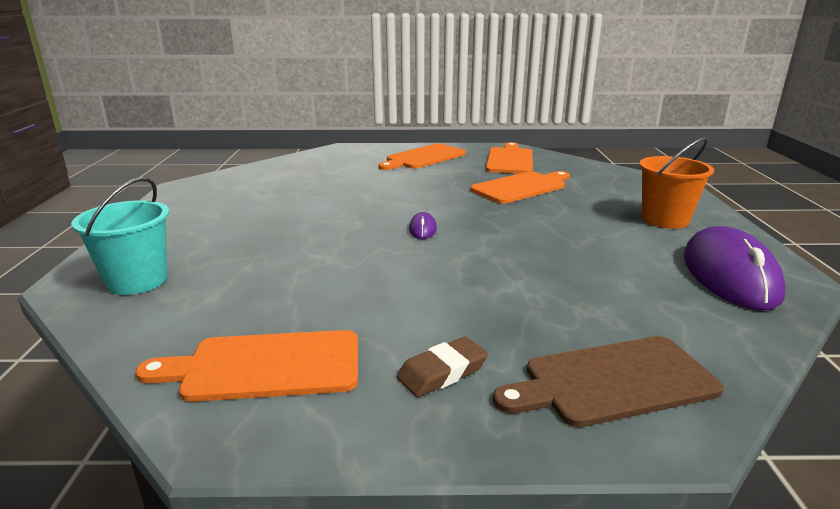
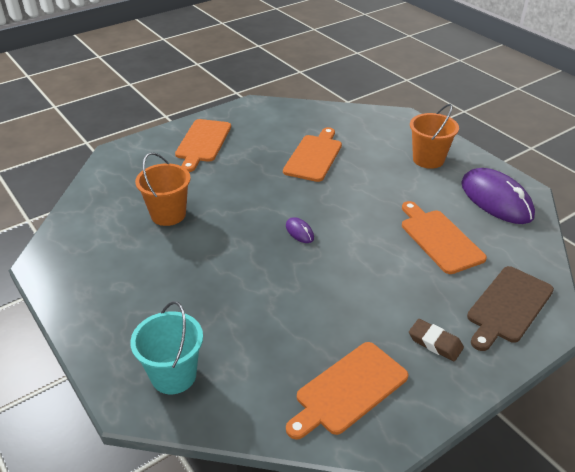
camera: 35 degrees left, 15 degrees up
(321, 187) = (168, 214): none -> orange bucket
(442, 372) = (435, 343): brown eraser -> brown eraser turned 75 degrees counterclockwise
(509, 160) = (272, 123): orange cutting board -> orange cutting board (439, 239)

